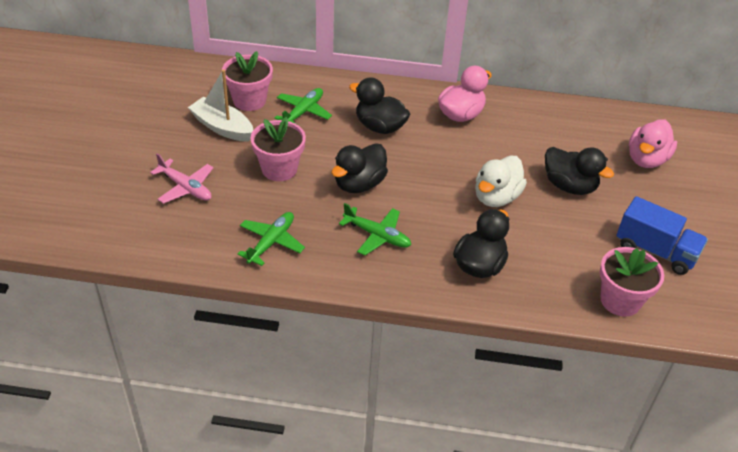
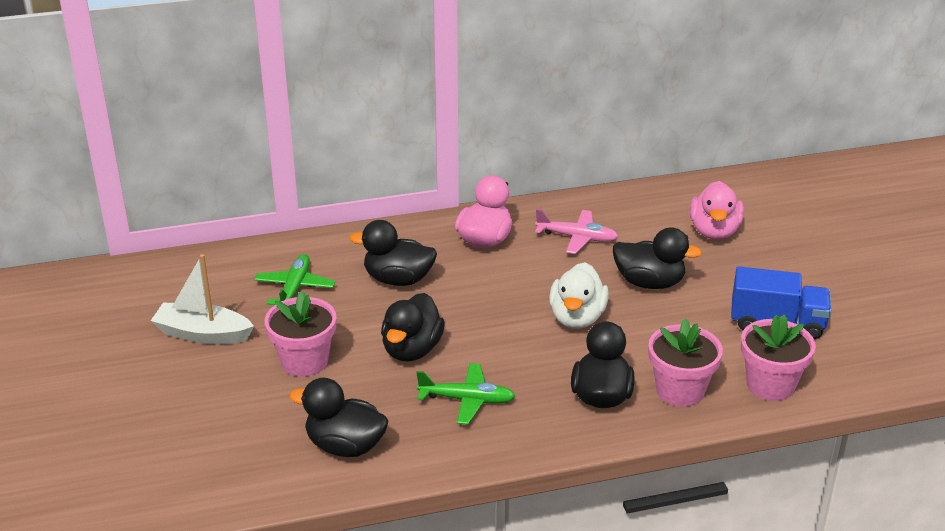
camera: 20 degrees left, 10 degrees down
(186, 188) = (198, 417): pink plane -> pink plane (577, 238)
(249, 100) = (218, 294): pink flower pot -> pink flower pot (680, 390)
(271, 242) = (345, 446): green plane -> black duck

